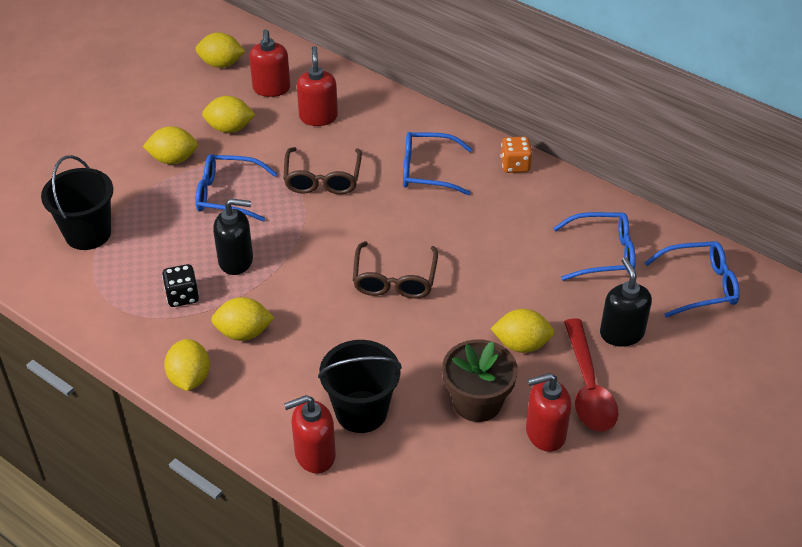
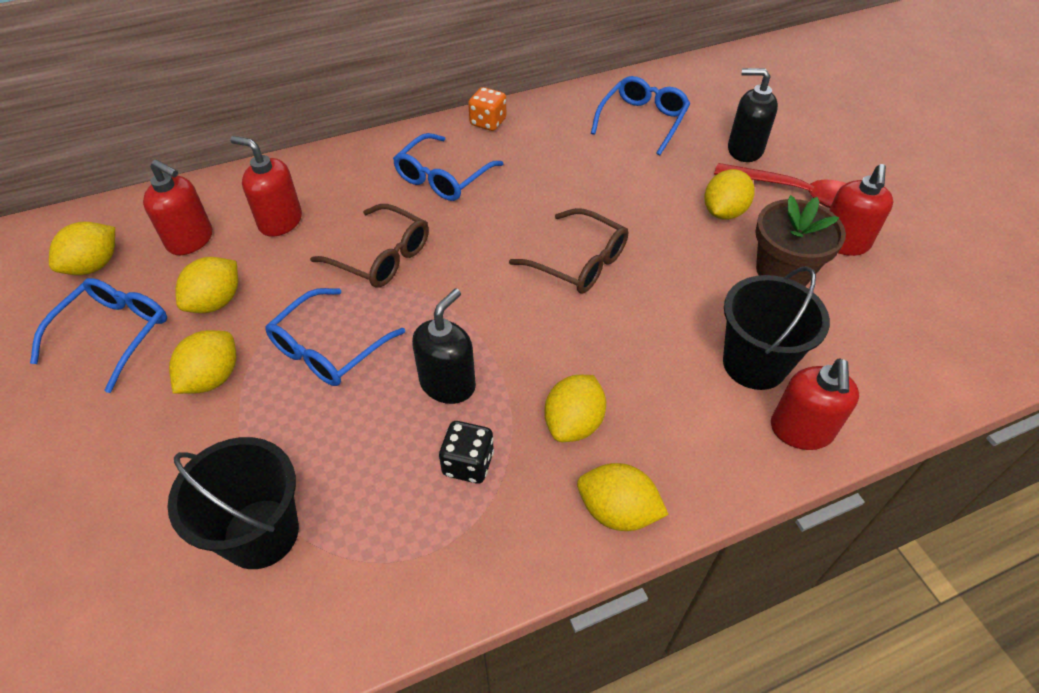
camera: 60 degrees left, 5 degrees up
(699, 286) = (715, 89): blue glasses -> blue glasses (113, 335)

